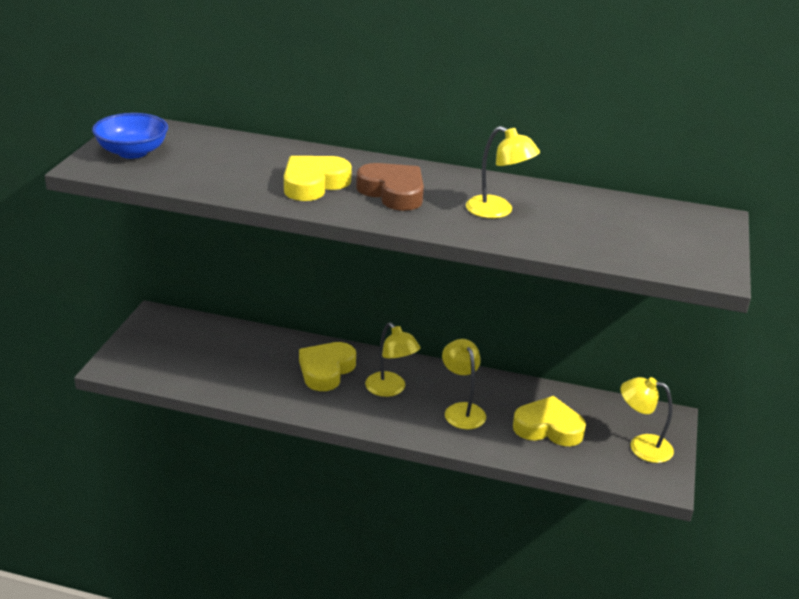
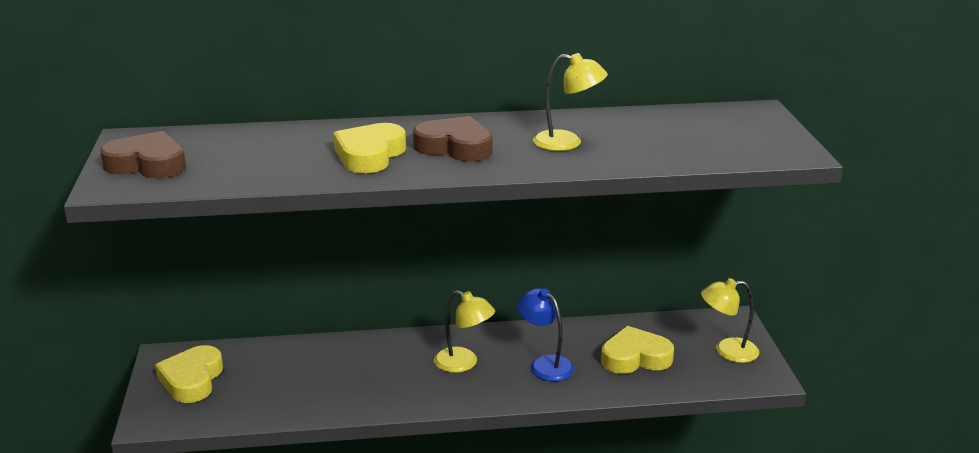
camera: 20 degrees left, 5 degrees down
(132, 152) = (147, 164): blue bowl -> brown heart
(326, 370) = (387, 363): yellow heart -> yellow heart (192, 380)
(461, 410) = (545, 364): yellow lamp -> blue lamp

